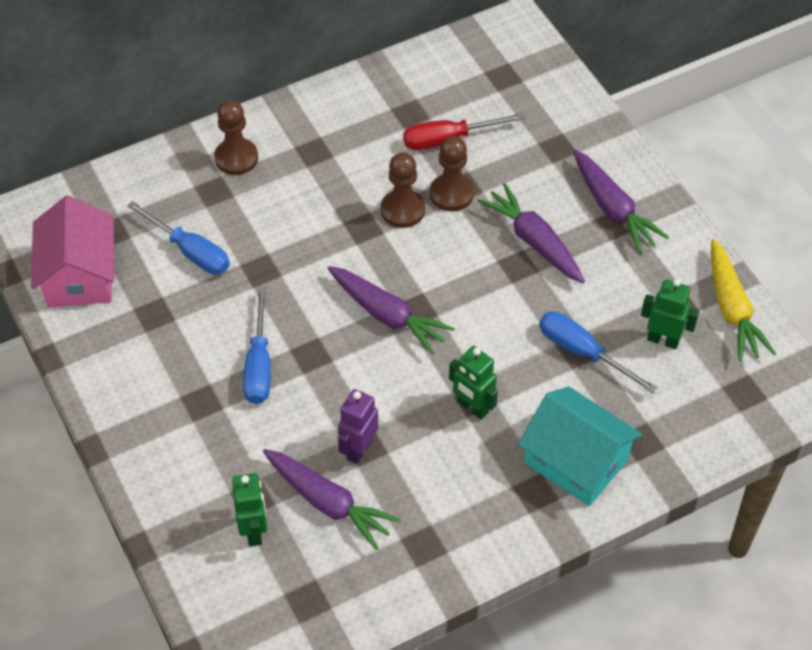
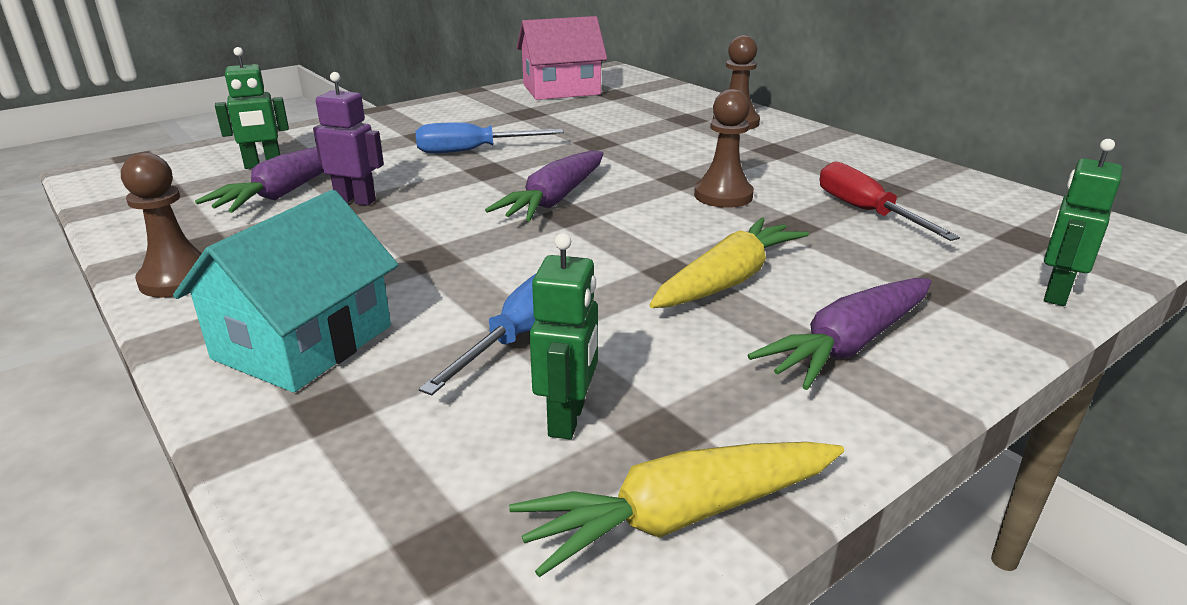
camera: 80 degrees right, 25 degrees down
(190, 251) = (605, 117): blue screwdriver -> none
(451, 194) = (772, 220): brown pawn -> brown pawn (178, 279)
(472, 407) = (413, 258): green robot -> green robot (1055, 293)
(534, 241) = (728, 280): purple carrot -> yellow carrot

